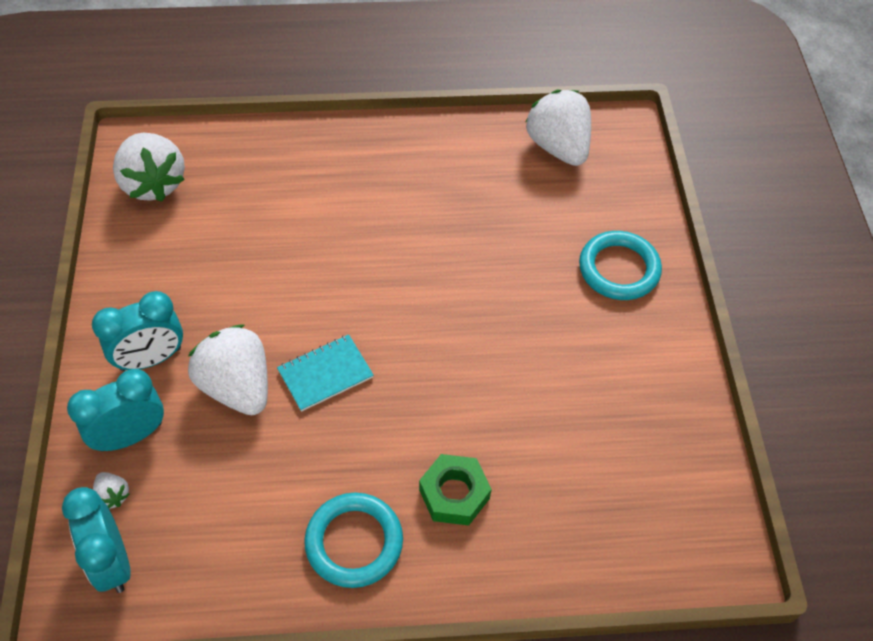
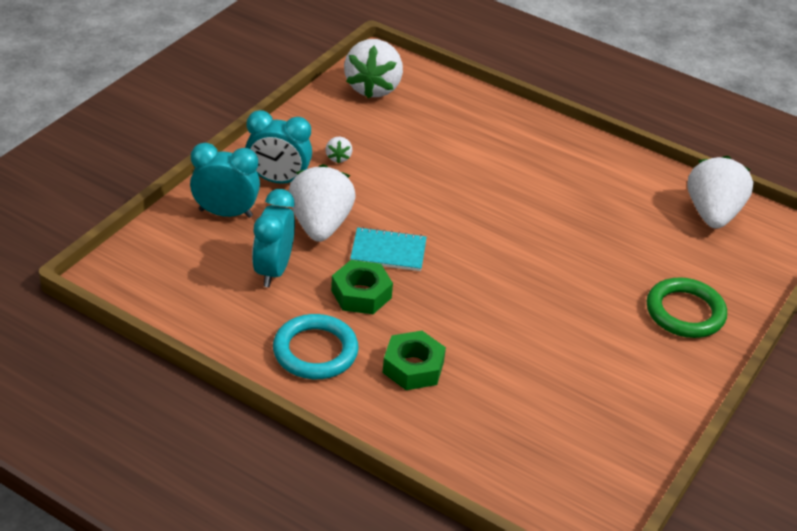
camera: 35 degrees right, 15 degrees down
(112, 562) = (152, 270): turquoise clock -> turquoise clock (273, 270)
(113, 495) = (184, 237): white strawberry -> white strawberry (338, 158)
(341, 442) = (361, 294): none -> green nut
(619, 269) = (685, 312): turquoise ring -> green ring

